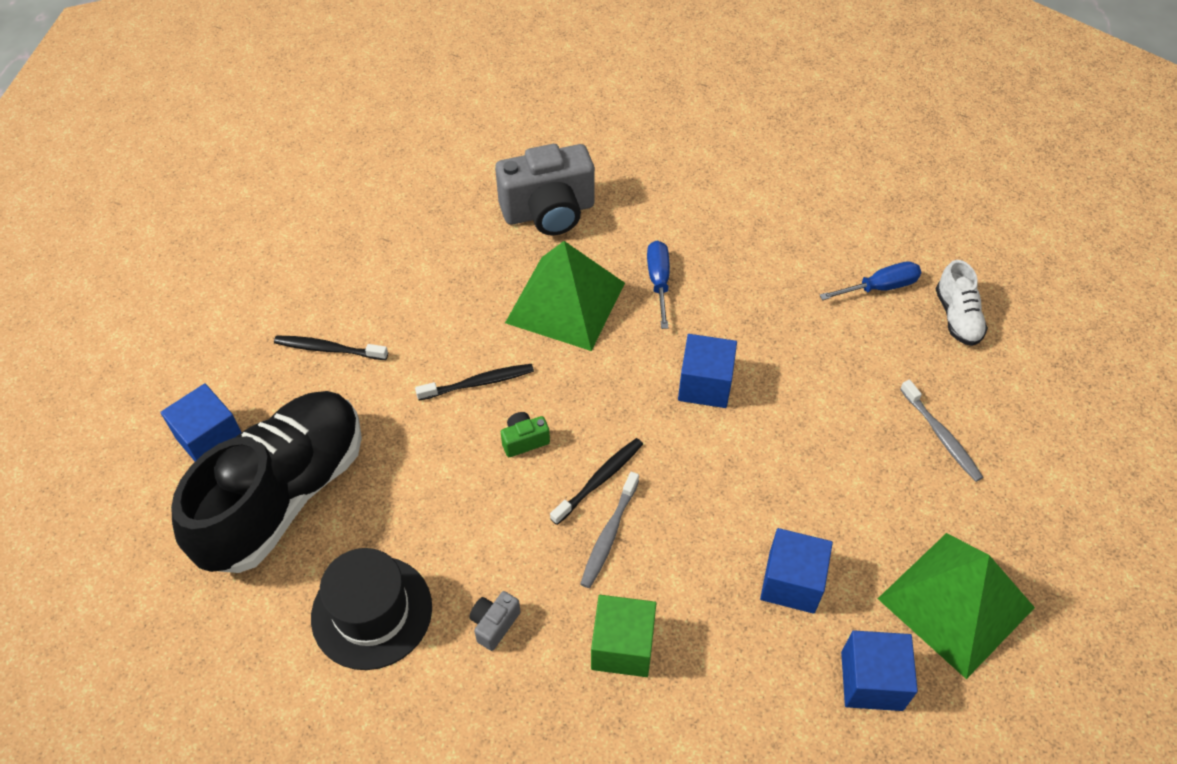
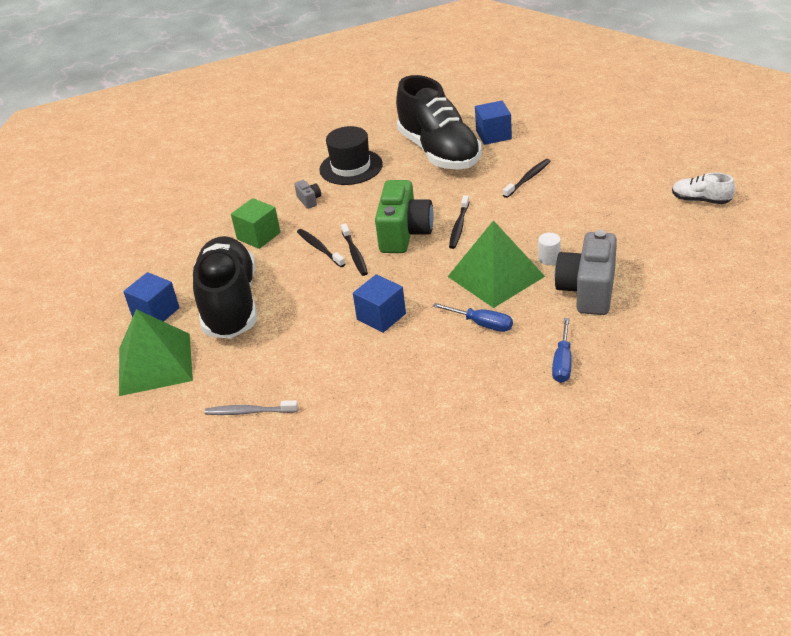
camera: 125 degrees right, 15 degrees down
(505, 264) = (549, 258): none -> white cylinder
(524, 440) = (404, 234): green camera -> green camera, size x2.34
(609, 535) = (319, 248): grey toothbrush -> black toothbrush
(791, 582) = (230, 304): blue cube -> black shoe
(879, 287) = (388, 441): blue screwdriver -> blue screwdriver (562, 362)
(957, 317) = (327, 474): white shoe -> white shoe (701, 200)

